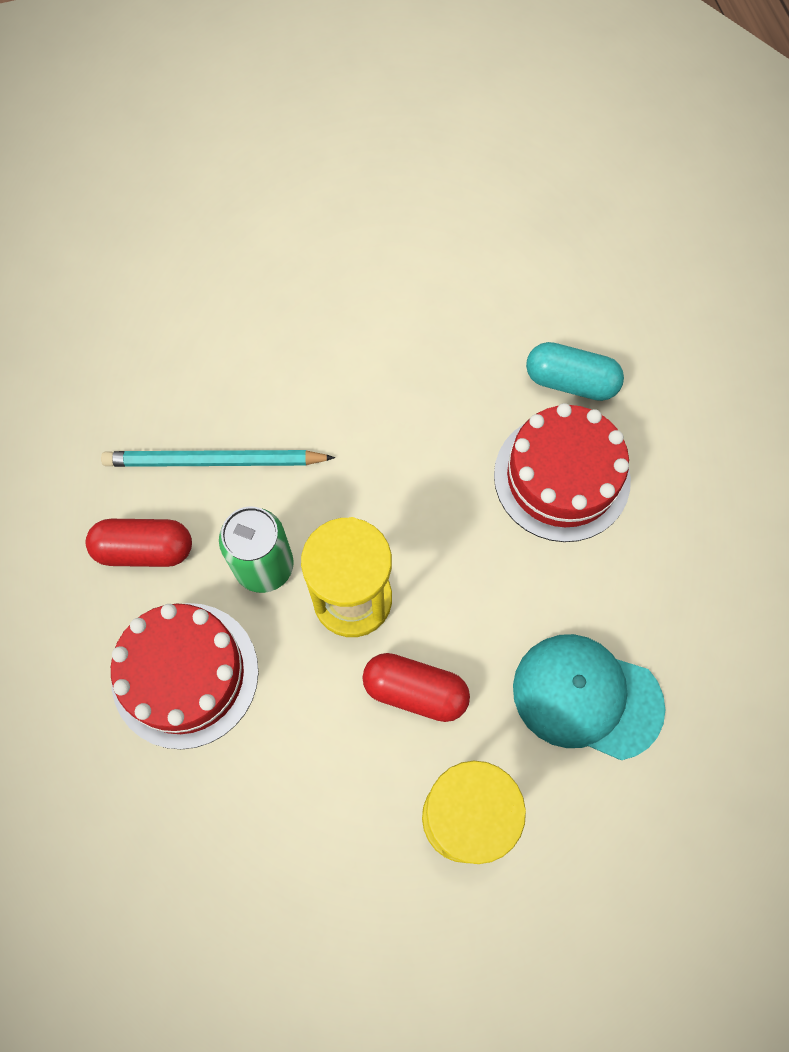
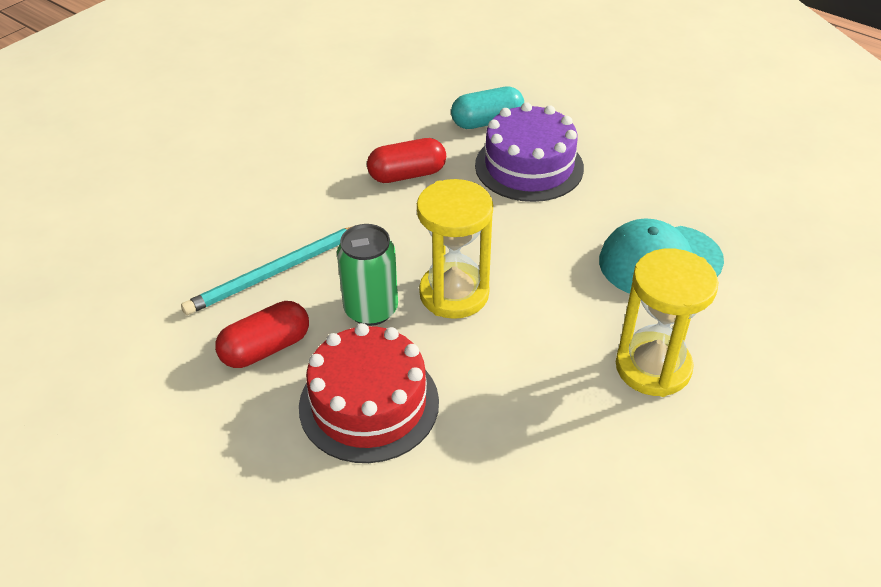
camera: 35 degrees left, 25 degrees down
(415, 691) = (548, 319): red capsule -> red capsule (407, 174)
(561, 477) = (529, 166): red cake -> purple cake

